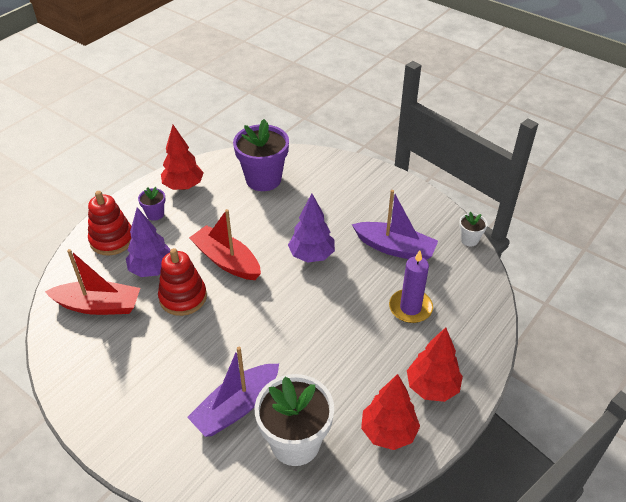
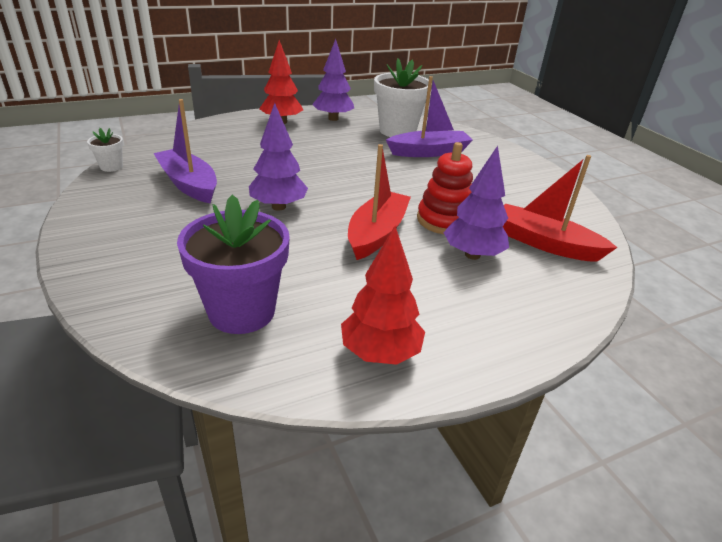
camera: 155 degrees left, 10 degrees down
(112, 240) = (524, 309): red stacking toy -> none
(155, 214) = (448, 322): purple flower pot -> none
(226, 261) = (377, 233): red boat -> red boat turned 135 degrees counterclockwise
(388, 432) = (333, 119): red tree -> purple tree
(410, 308) = (239, 151): purple candle -> none

